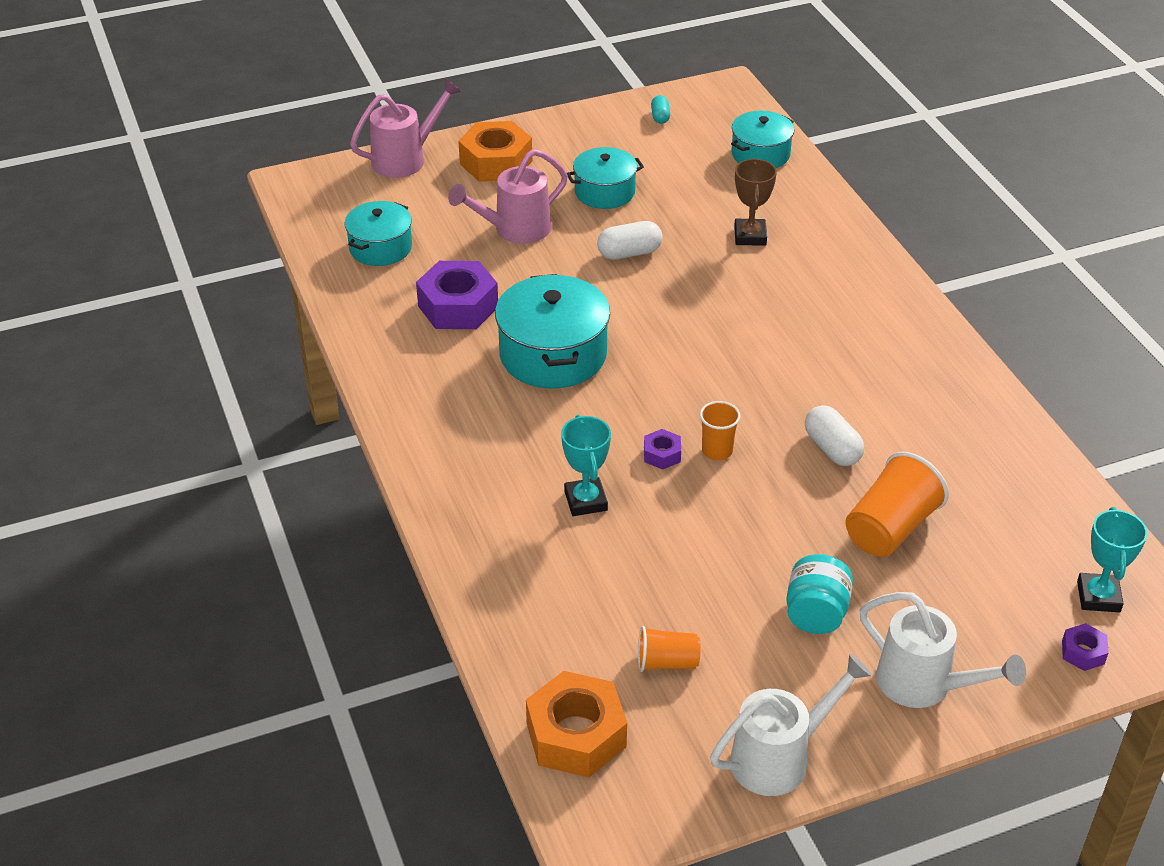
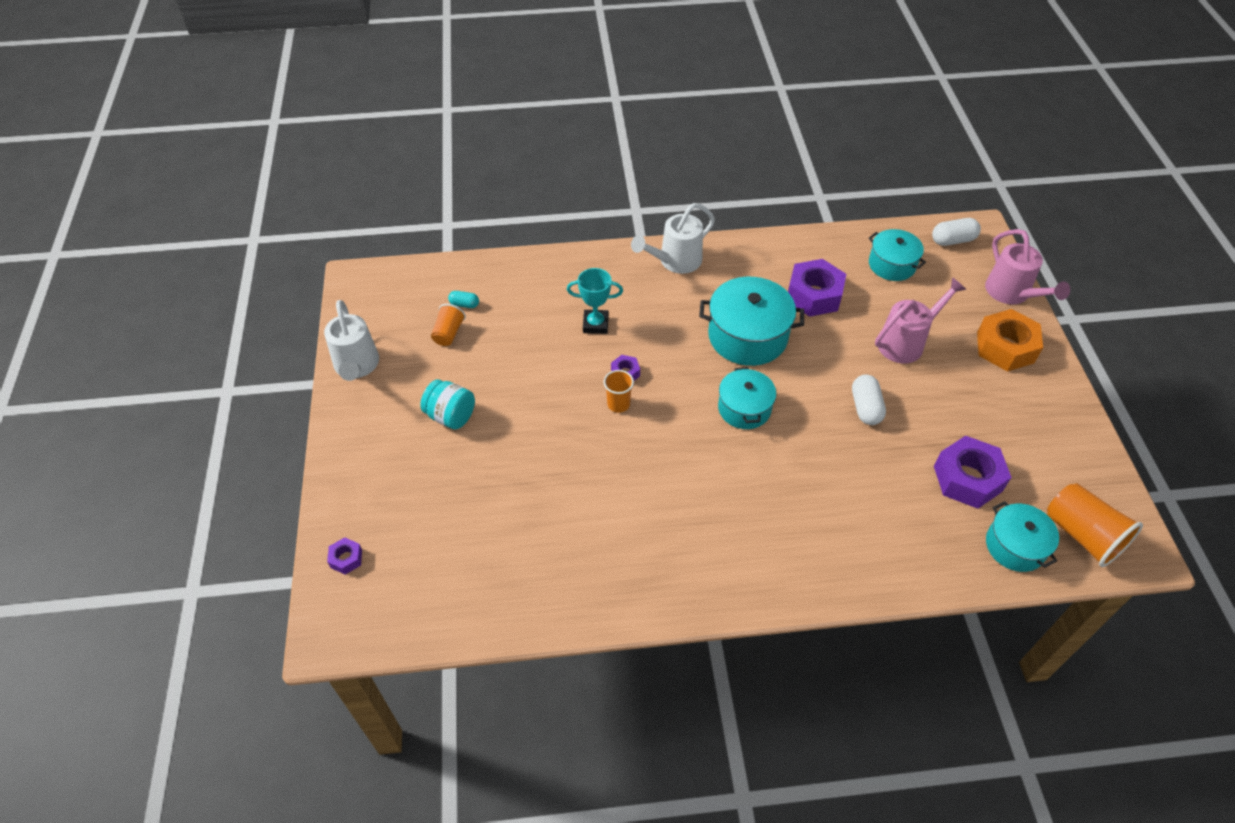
camera: 105 degrees right, 10 degrees up
(514, 230) = (906, 342): pink watering can -> pink watering can turned 75 degrees clockwise
(576, 735) = (419, 284): orange nut -> none
(604, 192) = (956, 410): turquoise pot -> turquoise pot (744, 408)
(660, 117) = (1083, 480): turquoise capsule -> turquoise capsule (464, 304)
(694, 182) = (967, 478): none -> purple nut
(750, 236) = (879, 498): brown trophy -> none
(832, 448) = (598, 474): white capsule -> white capsule (953, 240)
(890, 528) = (506, 483): orange cup -> orange cup (1082, 535)
(924, 685) = (368, 455): white watering can -> white watering can (675, 261)
(1098, 597) = (387, 592): turquoise trophy -> none

